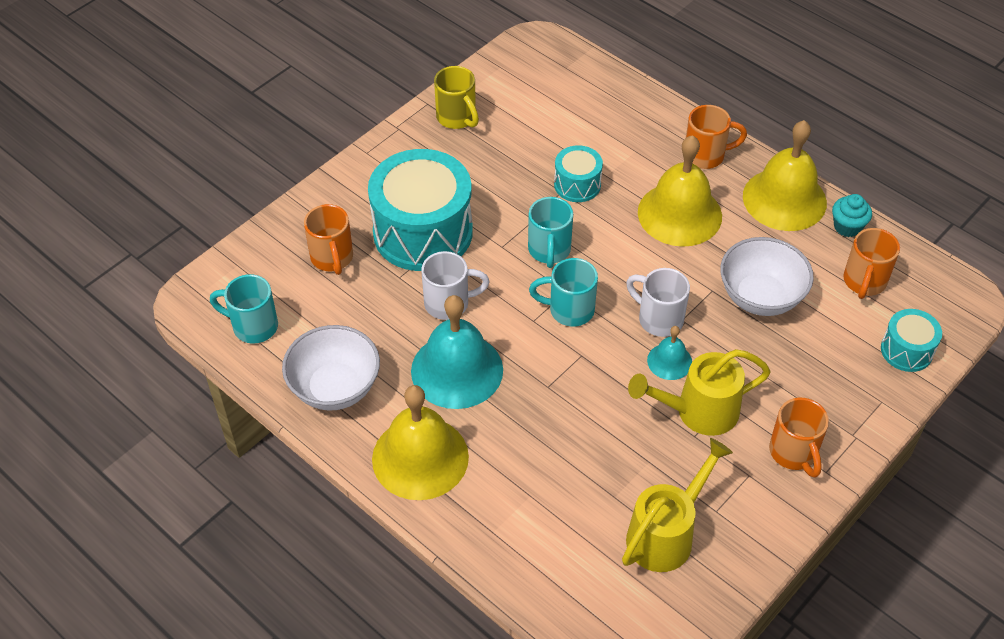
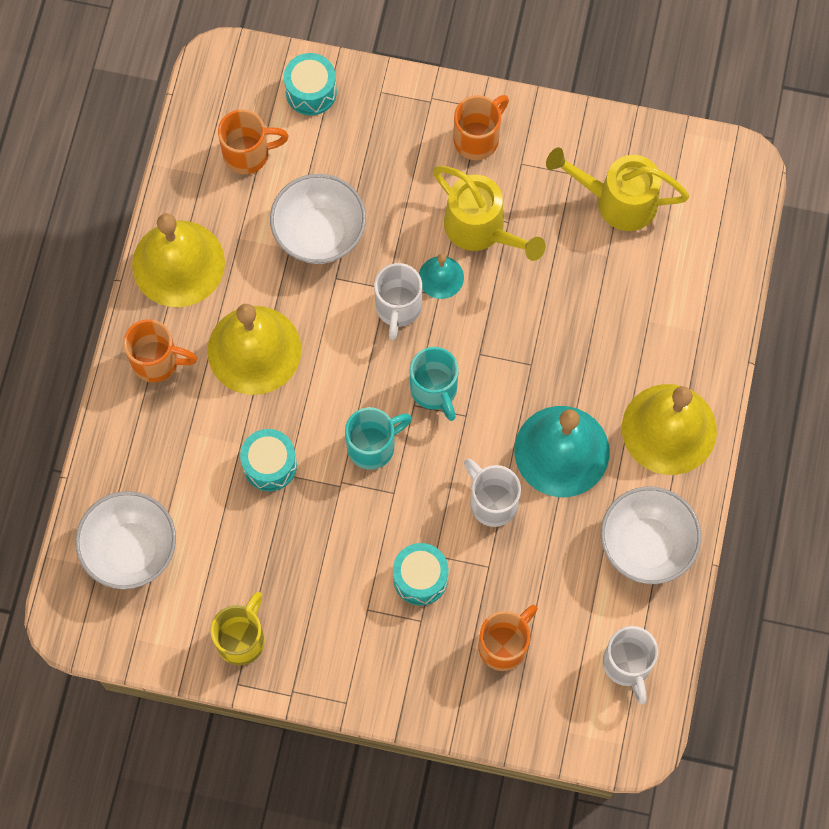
camera: 120 degrees left, 20 degrees up
(253, 326) = (627, 665): turquoise mug -> white mug
(423, 232) = (420, 578): turquoise drum -> turquoise drum, size x0.48
(566, 88) = (131, 550): none -> white bowl
(706, 155) = (157, 361): orange mug -> orange mug turned 135 degrees clockwise
(847, 227) = (184, 194): turquoise cupcake -> none

